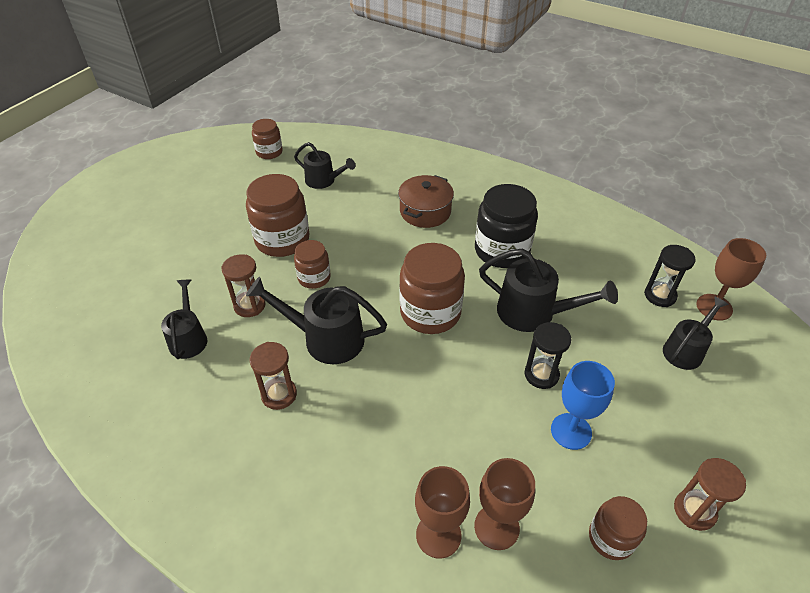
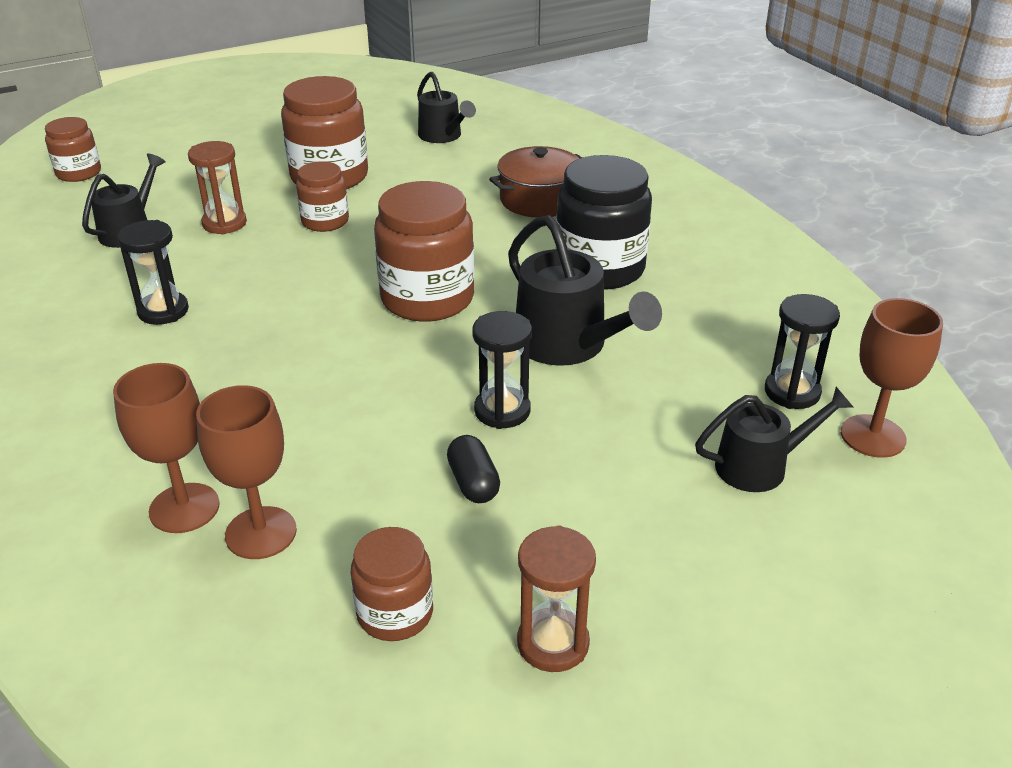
camera: 30 degrees right, 10 degrees down
(269, 152) = (408, 94): brown jar -> brown jar (79, 173)
(279, 395) = (163, 311): brown hourglass -> black hourglass
(325, 338) = (272, 280): black watering can -> none
(571, 431) = (473, 483): blue goblet -> black capsule

